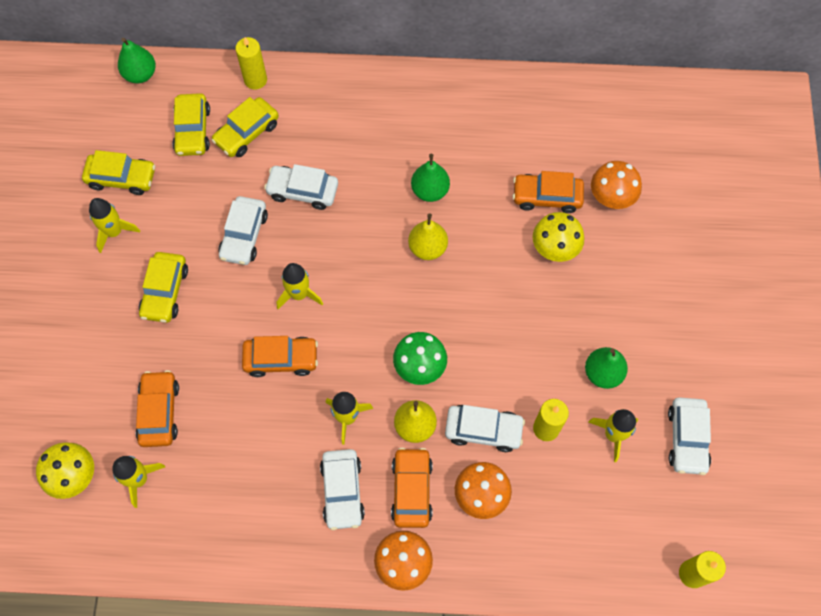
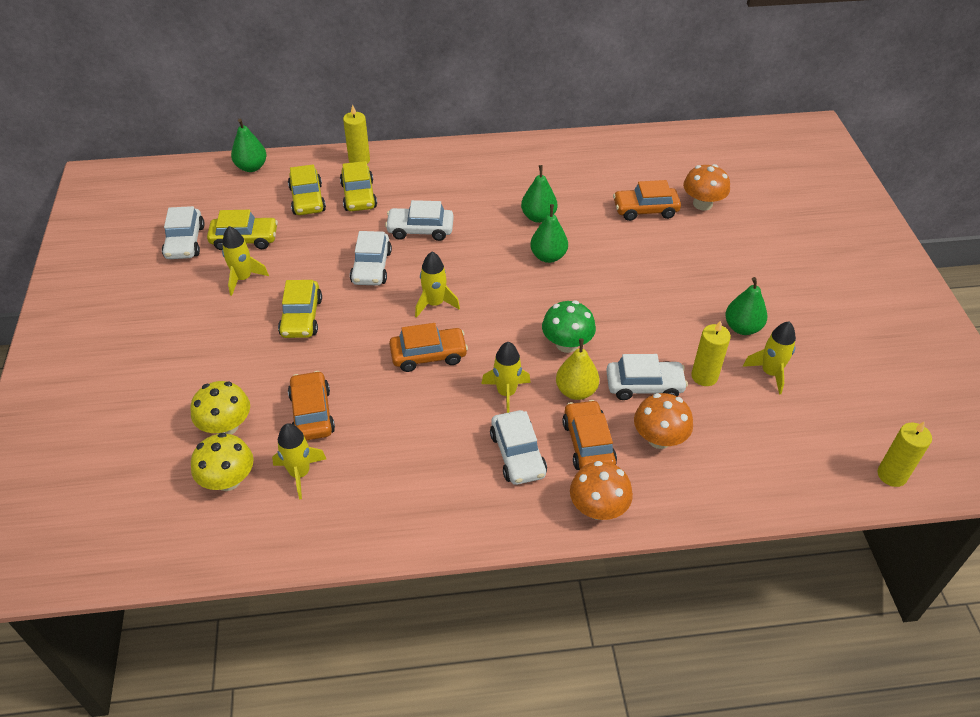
camera: 10 degrees left, 20 degrees down
(247, 133) = (358, 196): yellow car -> yellow car turned 45 degrees counterclockwise
(427, 248) = (548, 256): yellow pear -> green pear
(555, 248) = (665, 243): yellow mushroom -> yellow mushroom (226, 426)
(687, 438) = (840, 367): white car -> white car (185, 242)

